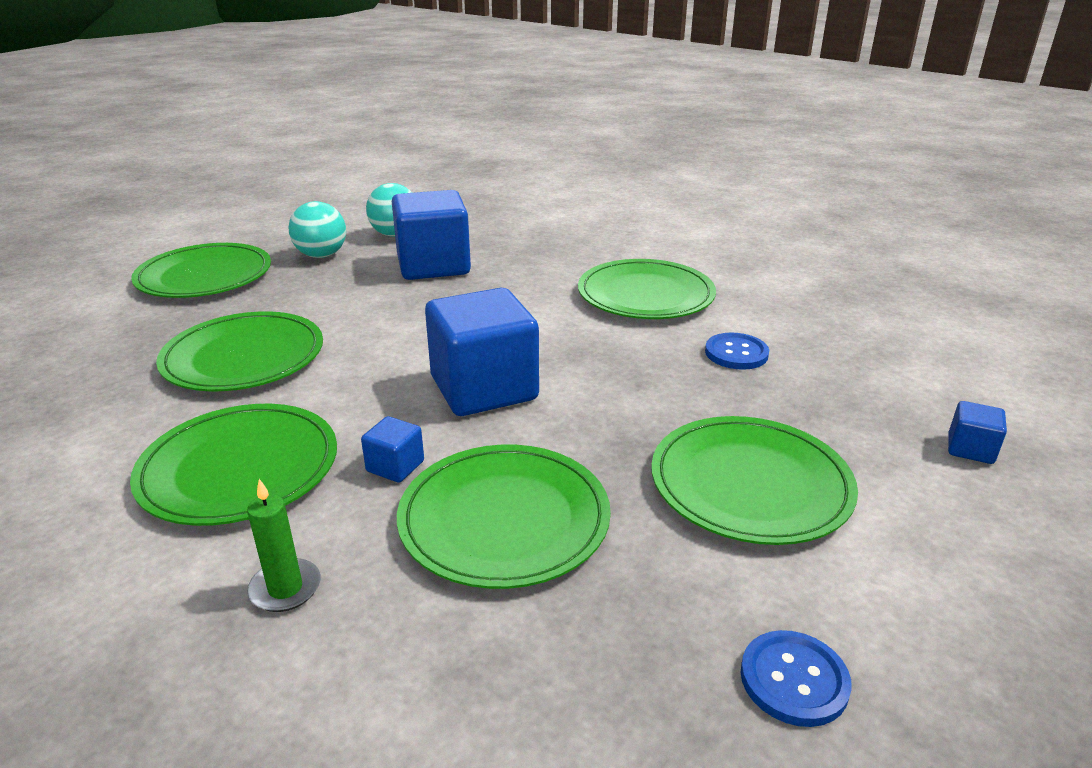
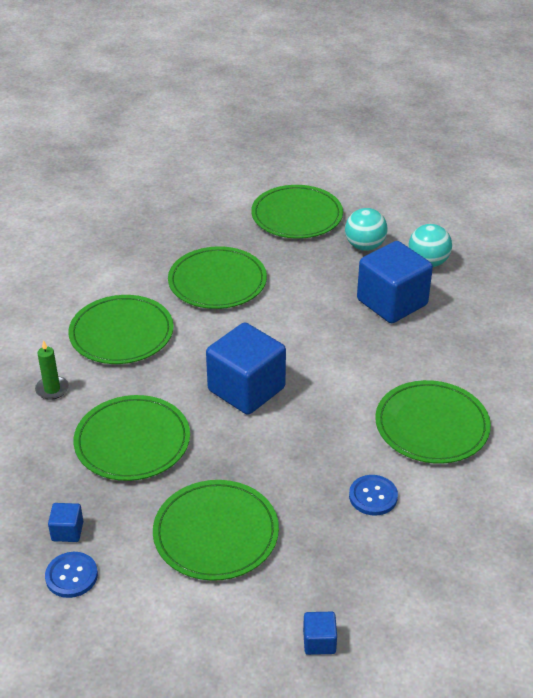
camera: 65 degrees right, 10 degrees up
(395, 466) = (152, 385): blue cube -> blue cube (67, 531)

